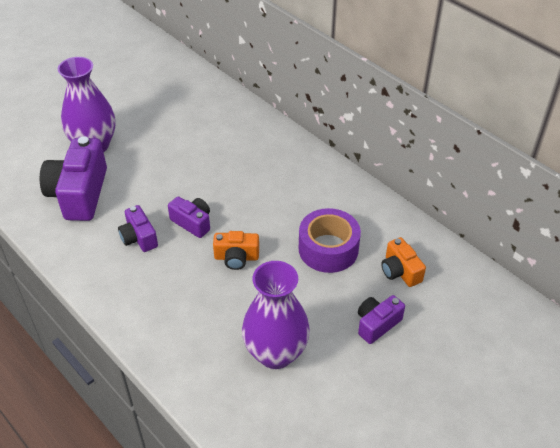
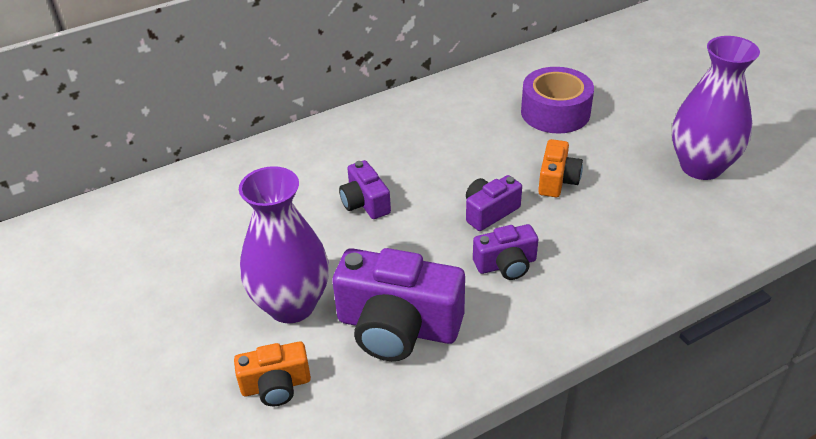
camera: 75 degrees left, 5 degrees down
(377, 324) = (662, 97): purple camera -> purple camera (365, 203)
(400, 271) = (594, 73): orange camera -> orange camera (276, 385)

